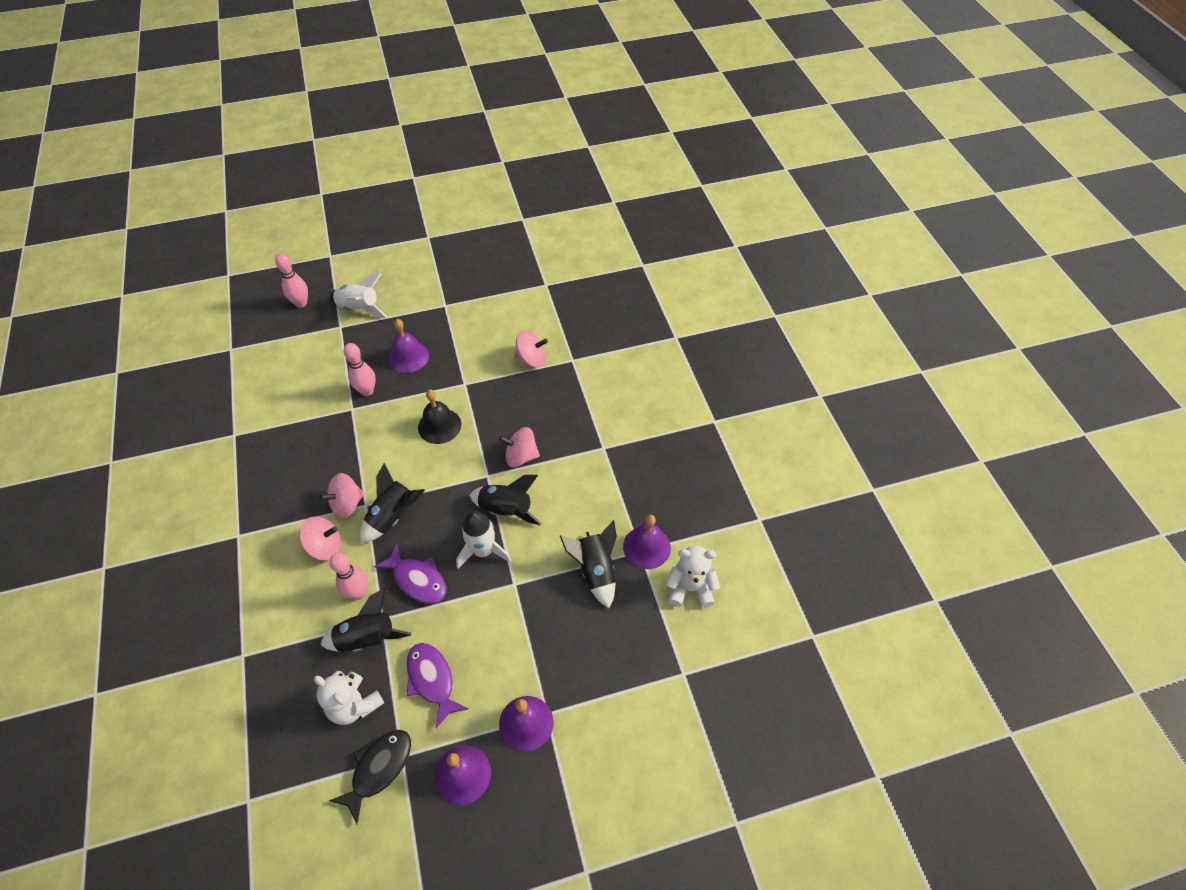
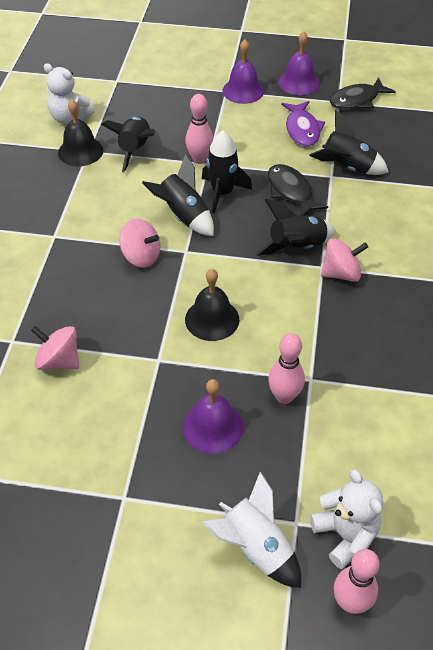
camera: 155 degrees left, 5 degrees down
(325, 546) = (372, 244): pink spinning top -> none
(354, 704) = (367, 134): white teddy bear -> white teddy bear (345, 535)
(358, 593) = (347, 199): pink bowling pin -> pink bowling pin (199, 159)
(417, 580) = (290, 191): purple fish -> black fish
(483, 551) = (222, 193): white rocket -> black rocket
(646, 547) = (80, 151): purple bell -> black bell

